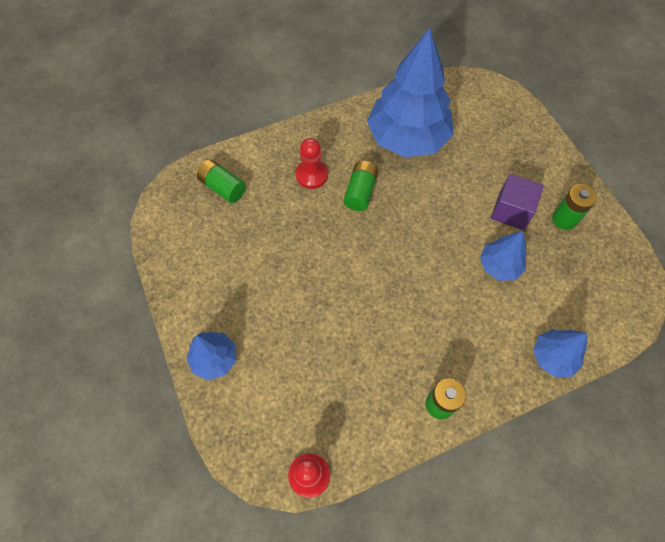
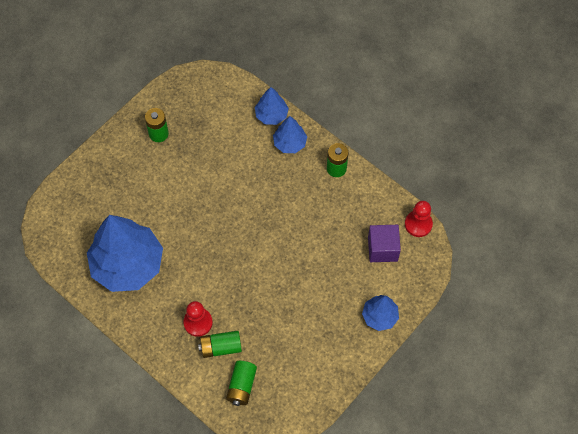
camera: 115 degrees left, 0 degrees up
(360, 192) = (198, 279): green battery -> green battery (221, 347)
(499, 265) = (218, 164): blue tree -> blue tree (289, 143)
(511, 211) = (167, 169): purple cube -> purple cube (382, 249)

